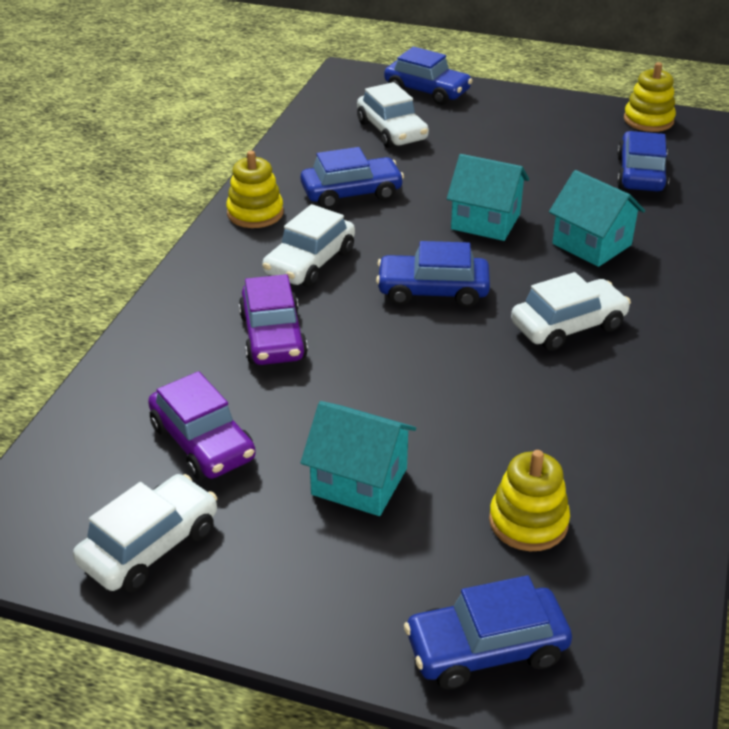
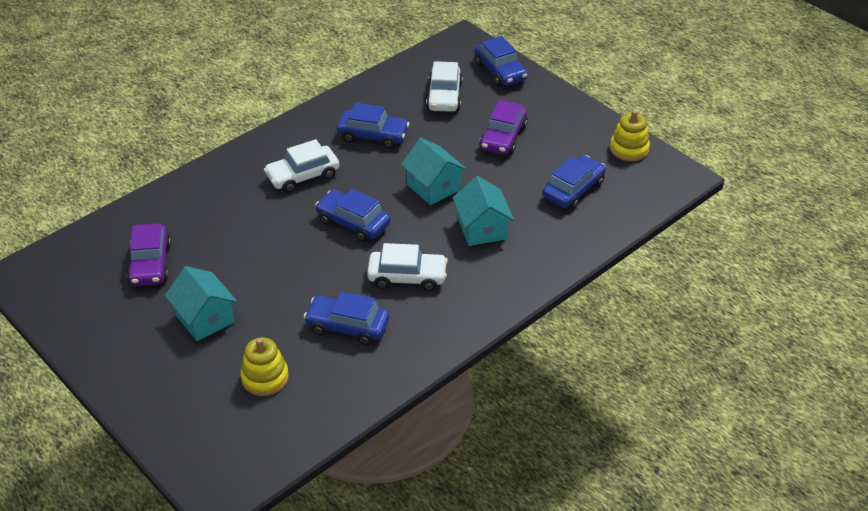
camera: 30 degrees right, 5 degrees up
(150, 546) = (81, 307): white car -> none
(255, 213) = (303, 129): yellow stacking toy -> none
(273, 337) = (239, 216): purple car -> purple car (503, 137)
(486, 648) = (182, 428): blue car -> blue car (347, 326)

